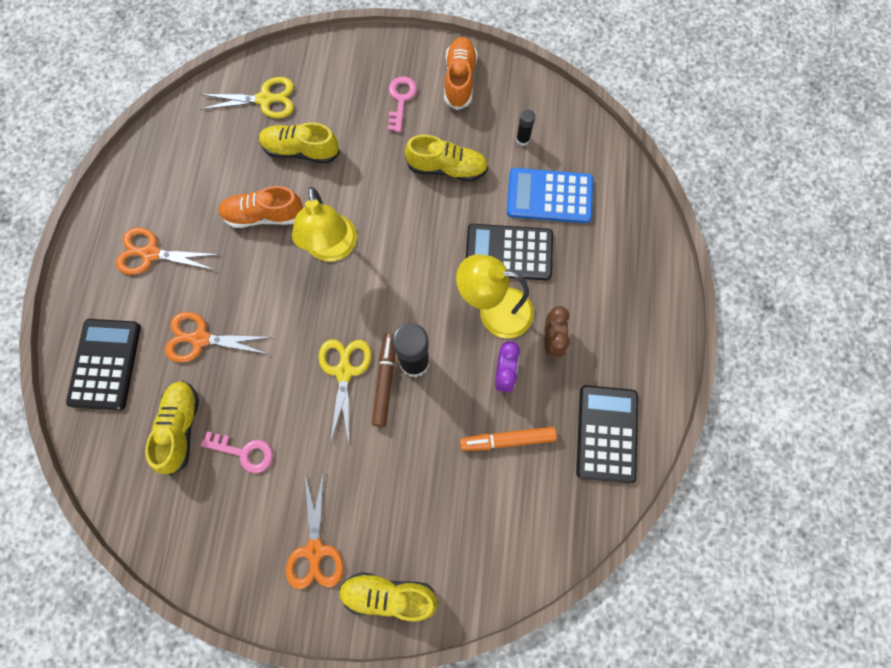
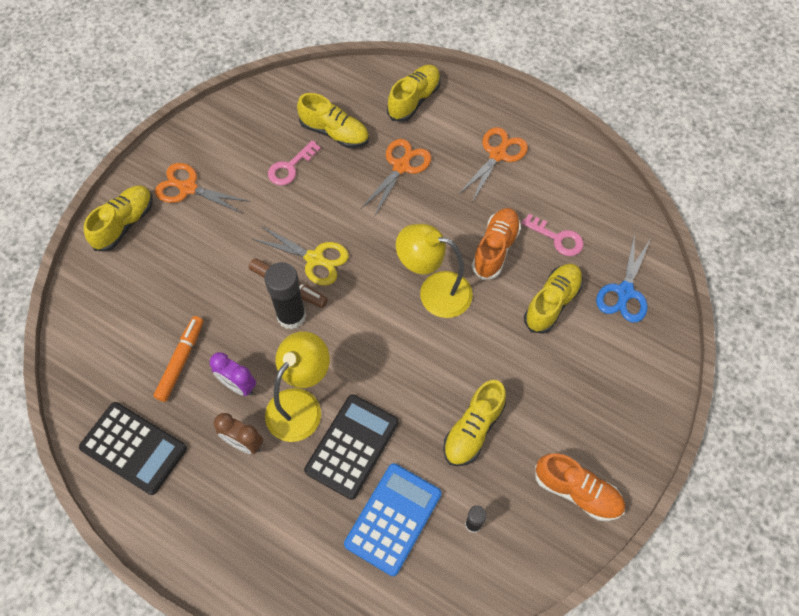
camera: 115 degrees right, 10 degrees down
(105, 364) = (414, 100): black calculator -> yellow shoe
(265, 99) = (625, 292): yellow scissors -> blue scissors
(401, 100) = (575, 419): pink key -> pink key (557, 238)

